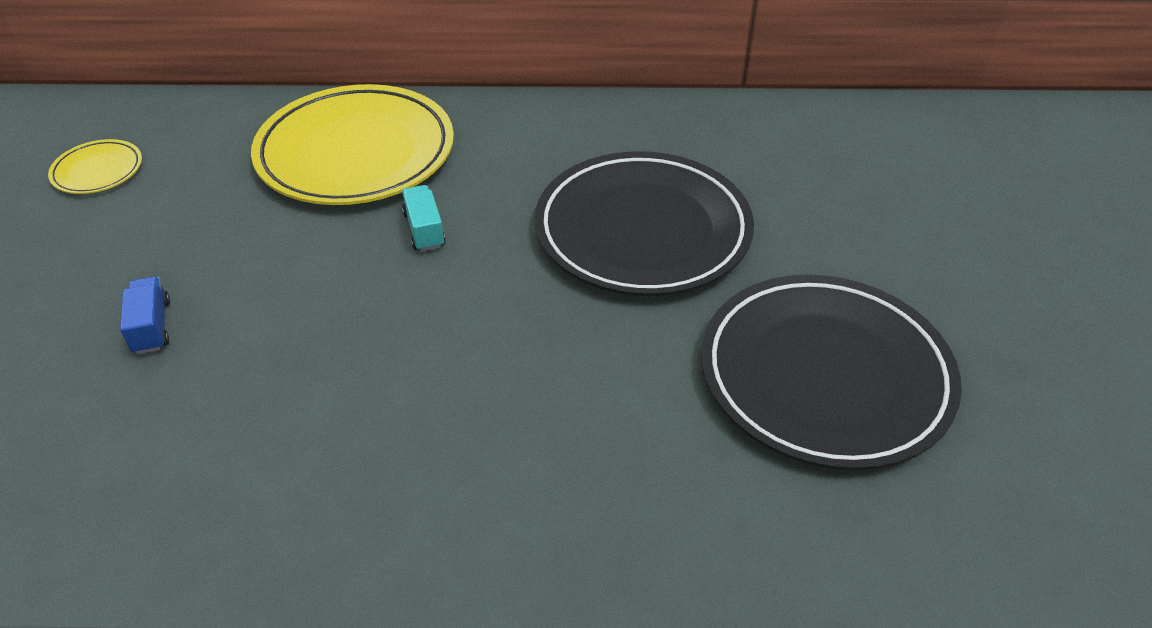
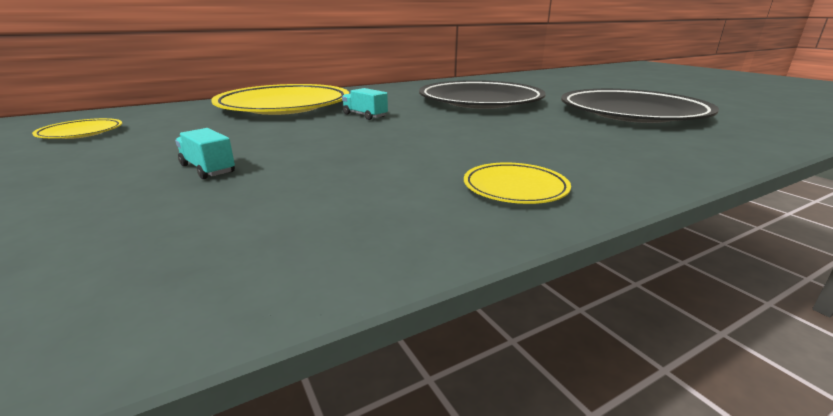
camera: 30 degrees left, 20 degrees down
(151, 327) = (207, 169): blue truck -> turquoise truck
(383, 511) = (515, 188): none -> yellow plate

